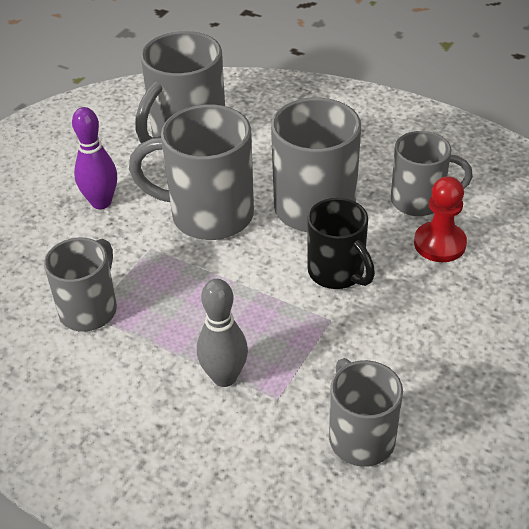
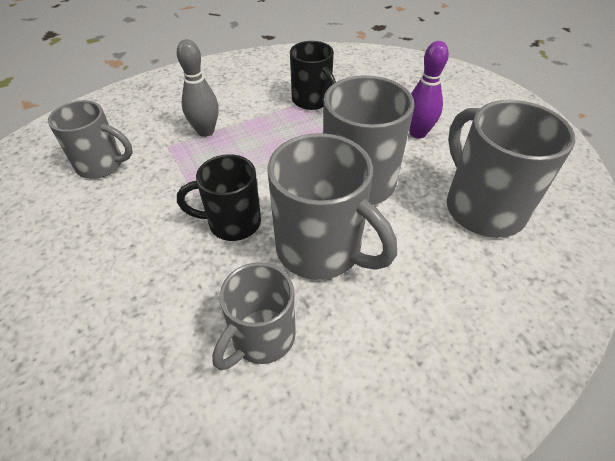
camera: 120 degrees right, 5 degrees up
(89, 309) = (312, 100): grey mug -> black mug
(439, 244) = (194, 314): red pawn -> none

